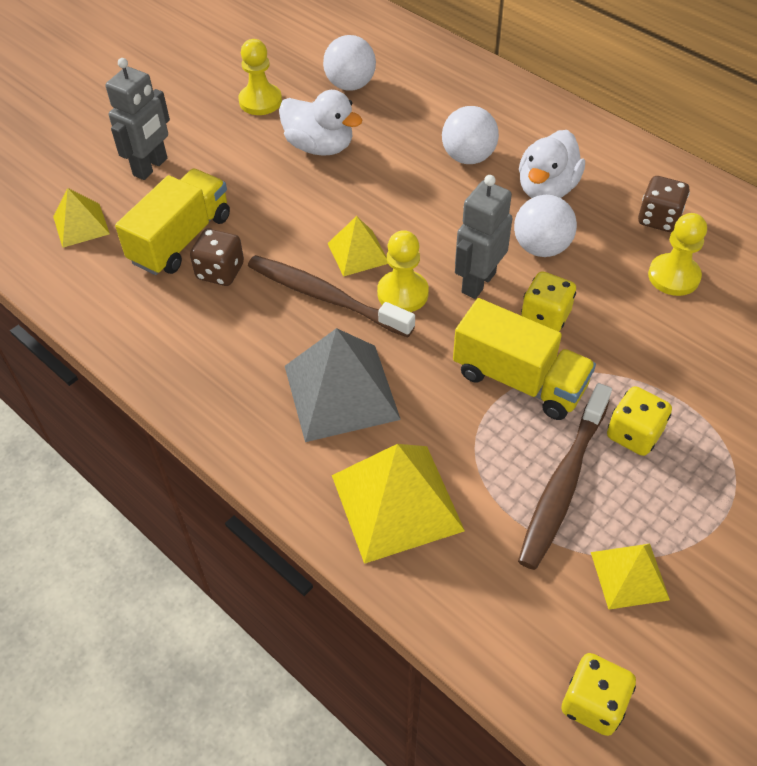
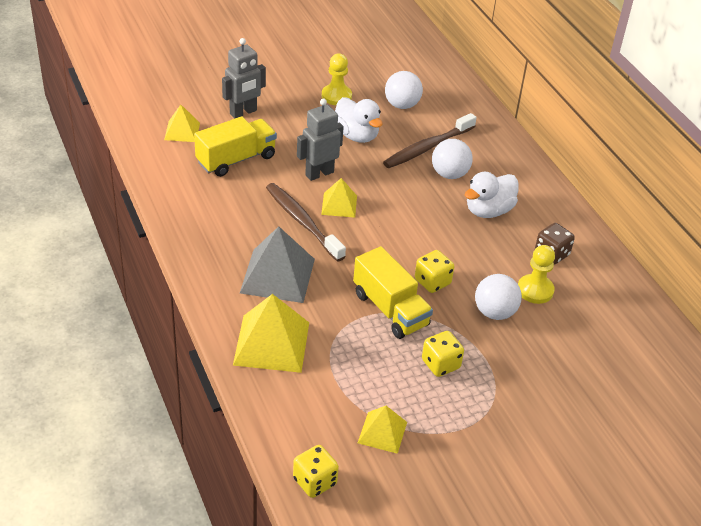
camera: 20 degrees right, 10 degrees down
(220, 271) = (248, 185): brown dice -> none
(402, 293) = (351, 237): yellow pawn -> none
(478, 282) = (403, 248): grey robot -> grey robot (319, 173)
(541, 247) = (459, 243): white ball -> white ball (494, 312)
(563, 484) = (377, 372): brown toothbrush -> brown toothbrush (427, 147)

